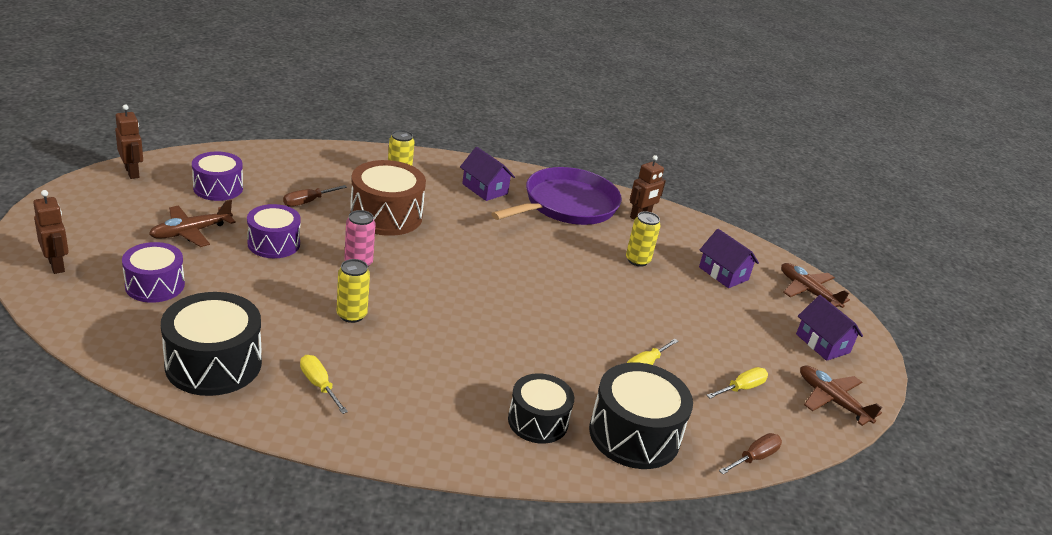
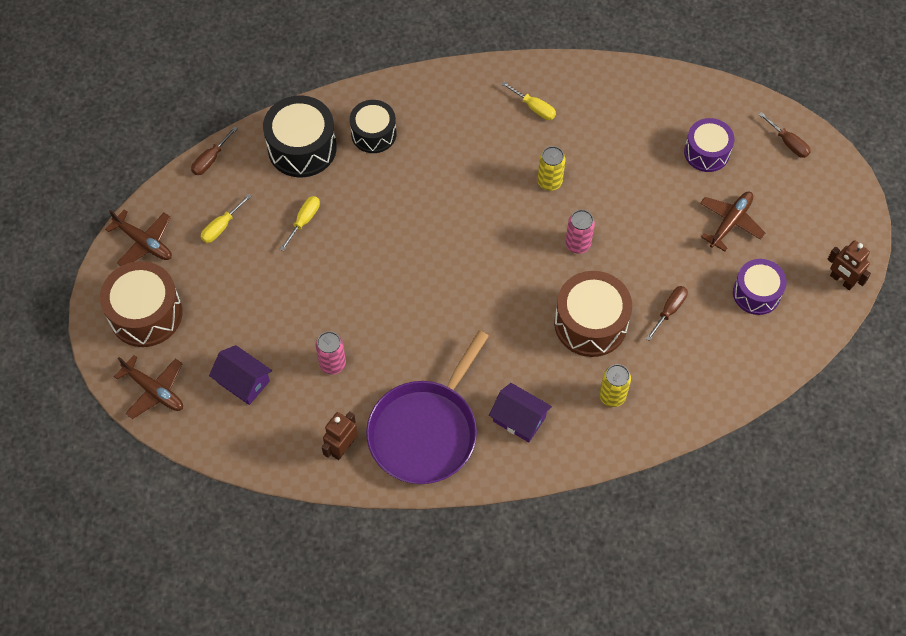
camera: 170 degrees right, 30 degrees up
(56, 265) = (788, 143): brown robot -> brown screwdriver
(213, 364) = (612, 98): black drum -> none
(274, 243) = (658, 238): purple drum -> none
(637, 260) = (332, 364): yellow can -> pink can
(822, 343) = (146, 314): purple house -> brown drum

